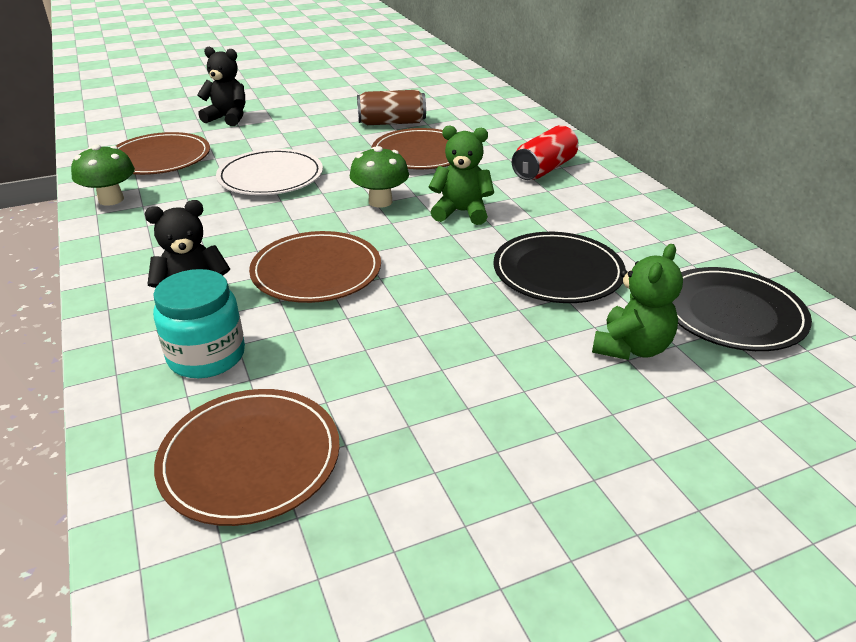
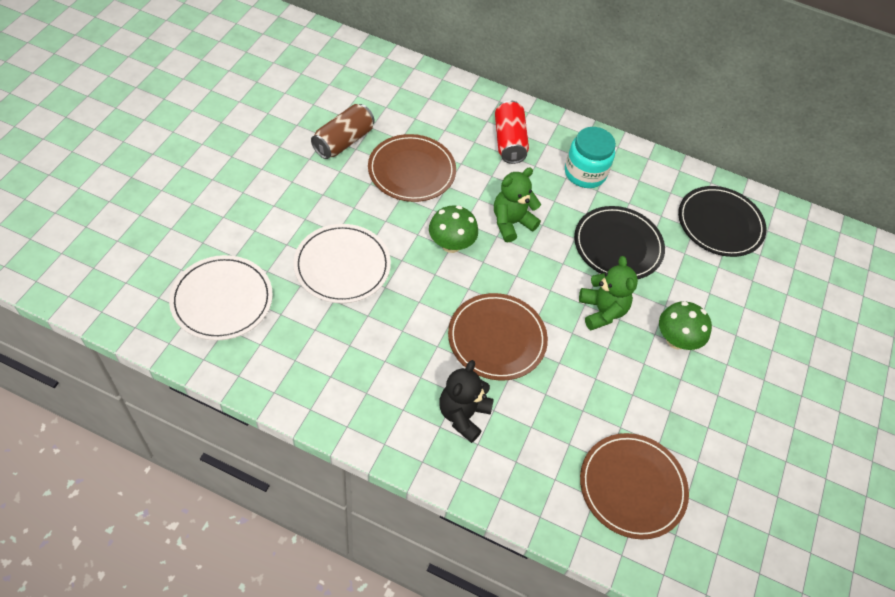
camera: 50 degrees left, 20 degrees up
(111, 199) = (261, 371): green mushroom -> green mushroom (676, 340)
(159, 158) = (222, 300): brown plate -> white plate
(206, 356) = (528, 447): turquoise jar -> turquoise jar (585, 173)
(228, 118) = (199, 212): black teddy bear -> none
(631, 348) = (704, 283): green teddy bear -> green teddy bear (602, 311)

